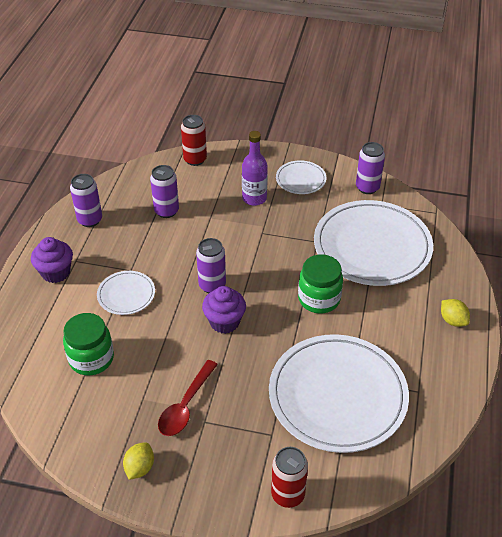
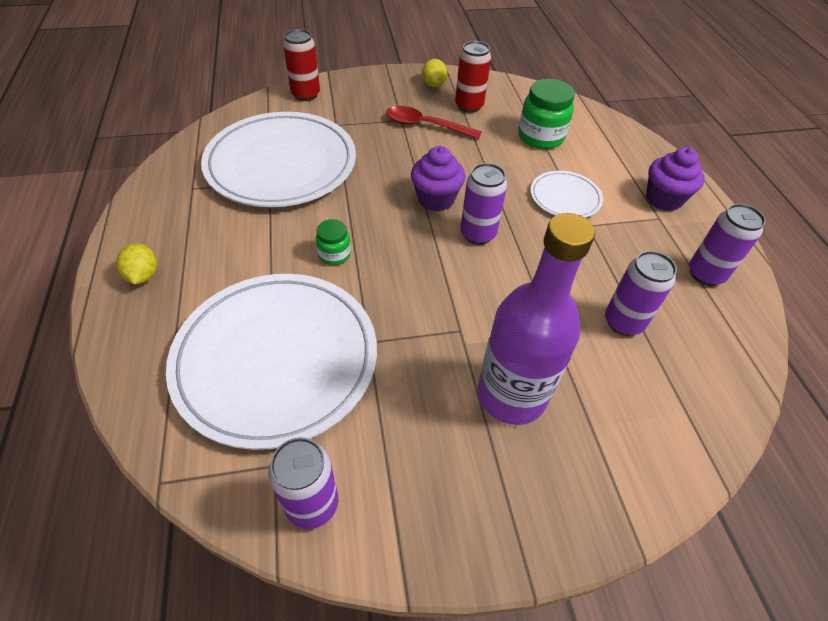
camera: 155 degrees right, 5 degrees up
(186, 405) = (425, 126): red spoon -> red spoon turned 75 degrees counterclockwise
(195, 159) = (677, 453): red can -> red can (469, 106)
(254, 198) = (511, 395): purple bottle -> purple bottle, size x1.52
(300, 179) = (454, 476): white plate -> none
(319, 299) = (334, 254): green jar -> green jar, size x0.55
(452, 320) = (143, 275): yellow lemon -> yellow lemon turned 45 degrees clockwise

